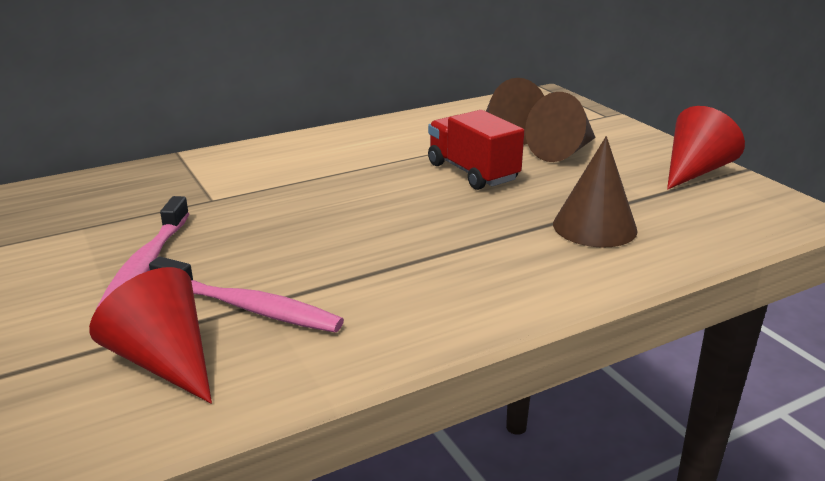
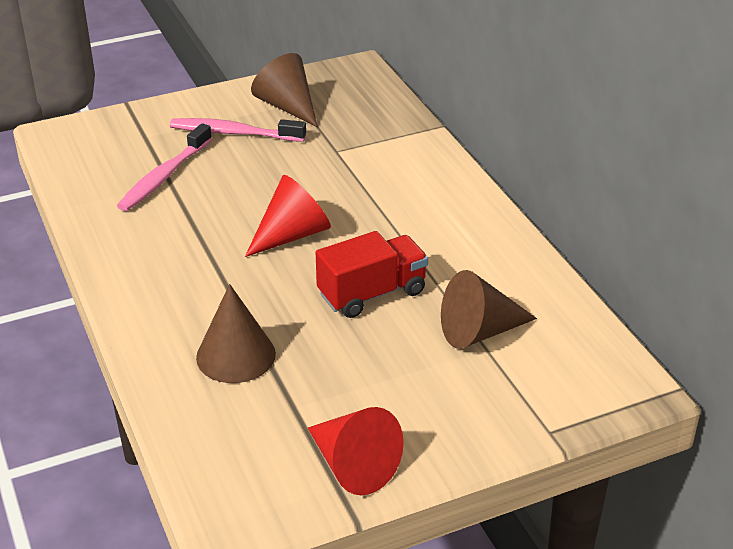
camera: 95 degrees right, 10 degrees up
(164, 361) = (117, 151): red cone -> red cone (292, 235)
(563, 152) = (422, 367): brown cone -> brown cone (287, 106)

